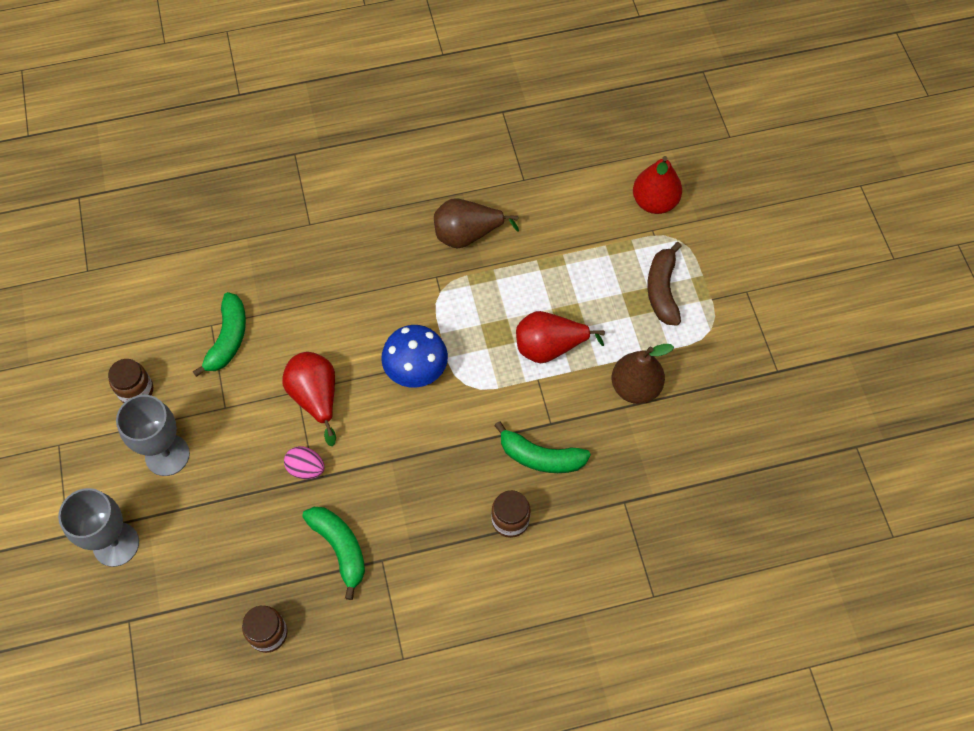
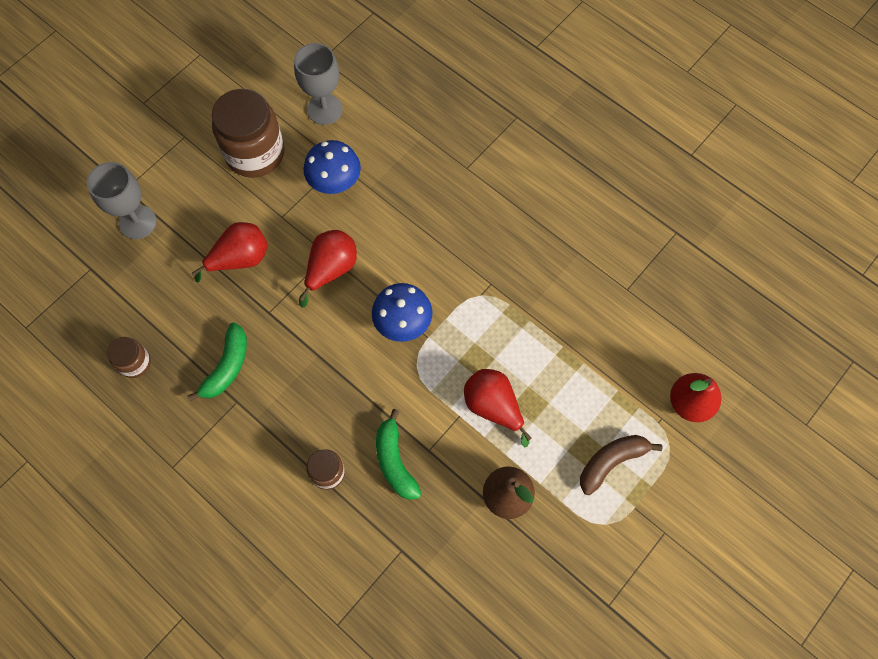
camera: 55 degrees right, 5 degrees up
(136, 390) = (255, 153): brown jar -> brown jar, size x2.00
(167, 455) = (221, 206): grey goblet -> grey goblet (324, 109)
(228, 339) = (334, 181): green banana -> blue mushroom
(238, 471) = (240, 259): none -> red pear
(306, 468) = (272, 302): pink egg -> none
(467, 235) = (544, 281): brown pear -> none

